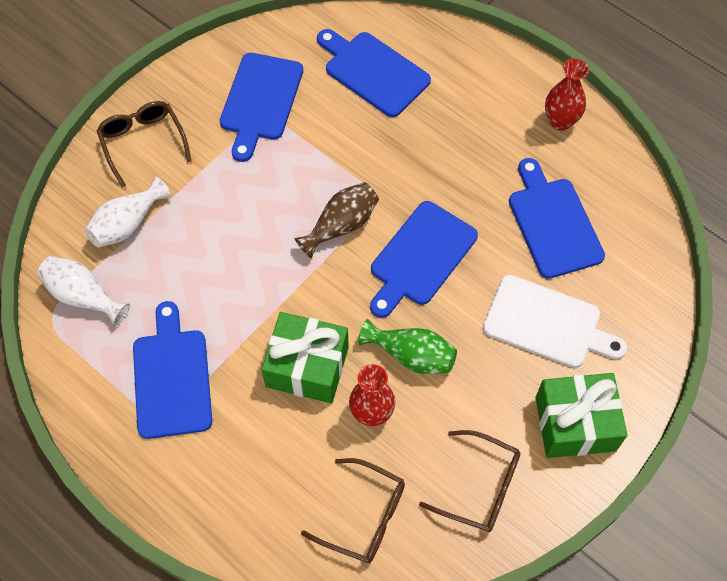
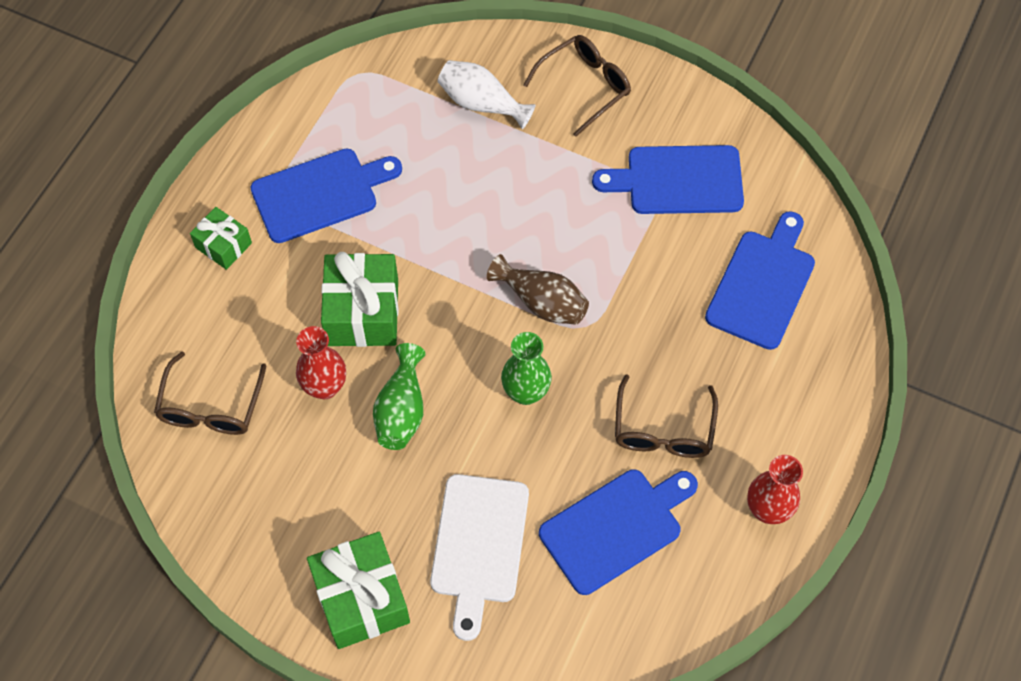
camera: 75 degrees right, 0 degrees up
(83, 296) = (389, 92): white vase -> none
(197, 475) = (223, 245): none -> green gift
(420, 257) = (526, 392): blue cutting board -> green vase
(480, 487) = (265, 512): brown glasses -> brown glasses (663, 430)

